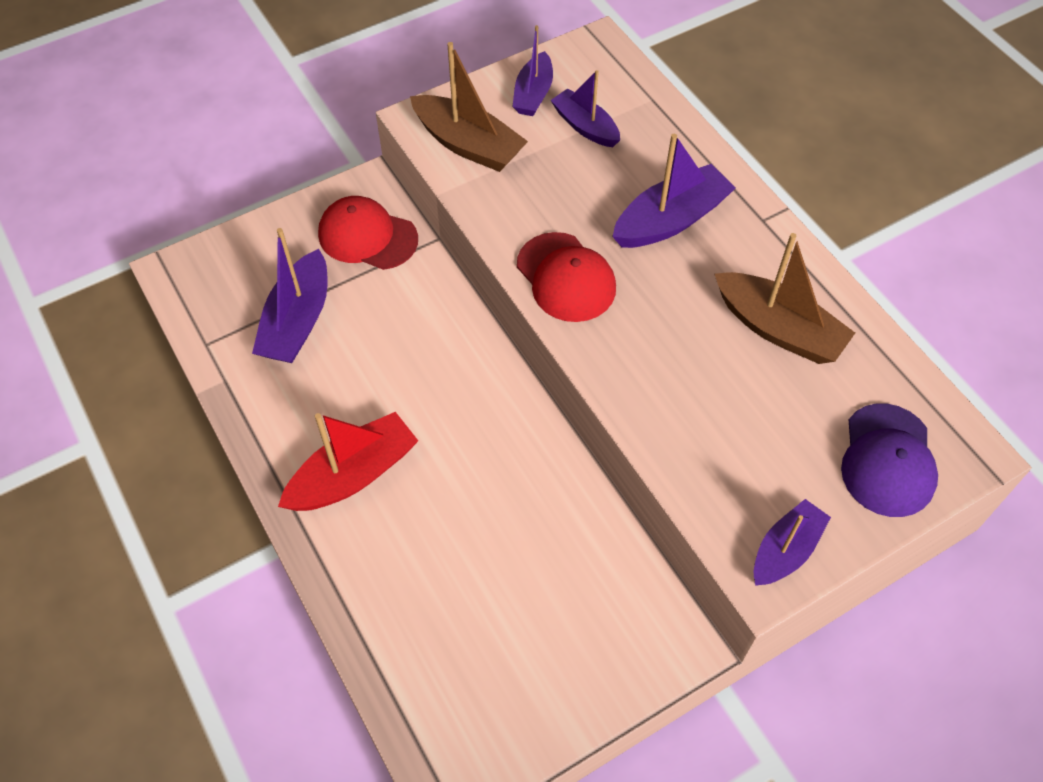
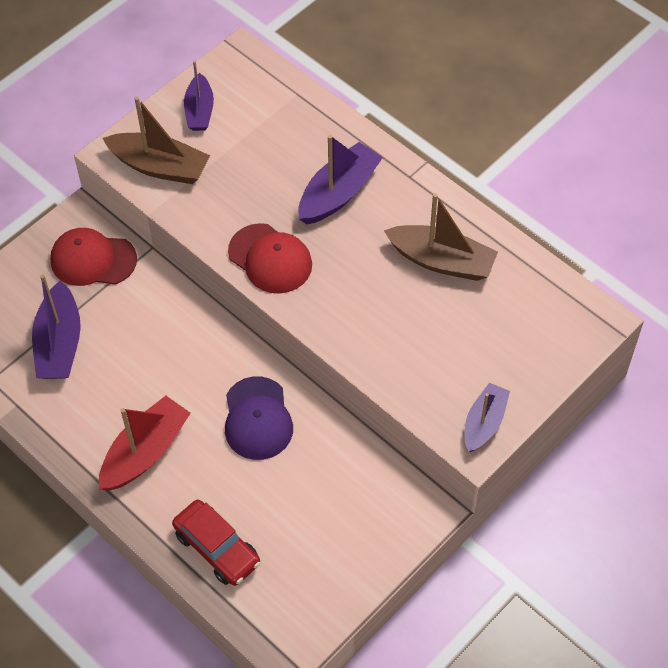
camera: 15 degrees left, 0 degrees up
(401, 620) = (217, 548): none -> red car
(585, 126) = (250, 130): purple boat -> none
(888, 460) = (542, 340): purple cap -> purple cap (257, 419)

